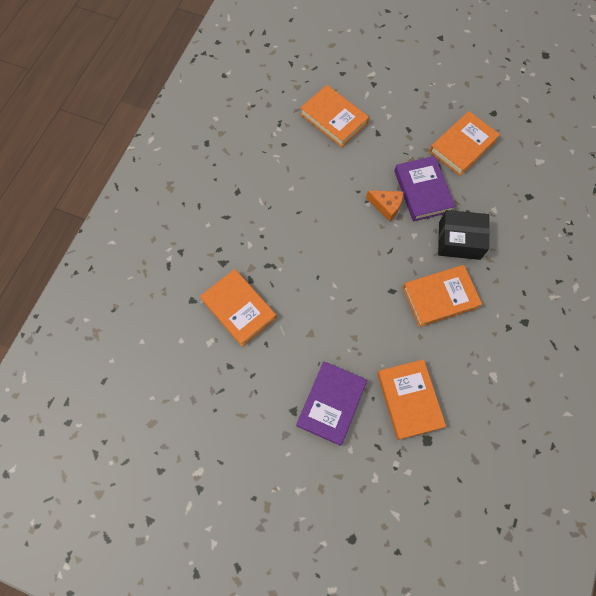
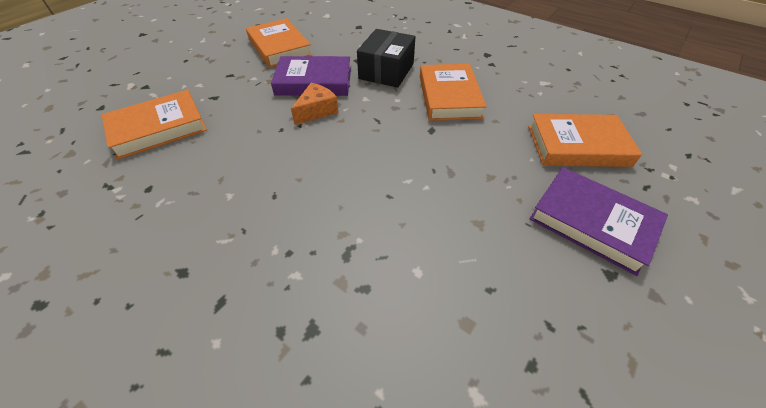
camera: 75 degrees left, 20 degrees down
(239, 309) = (415, 321): orange book -> none

